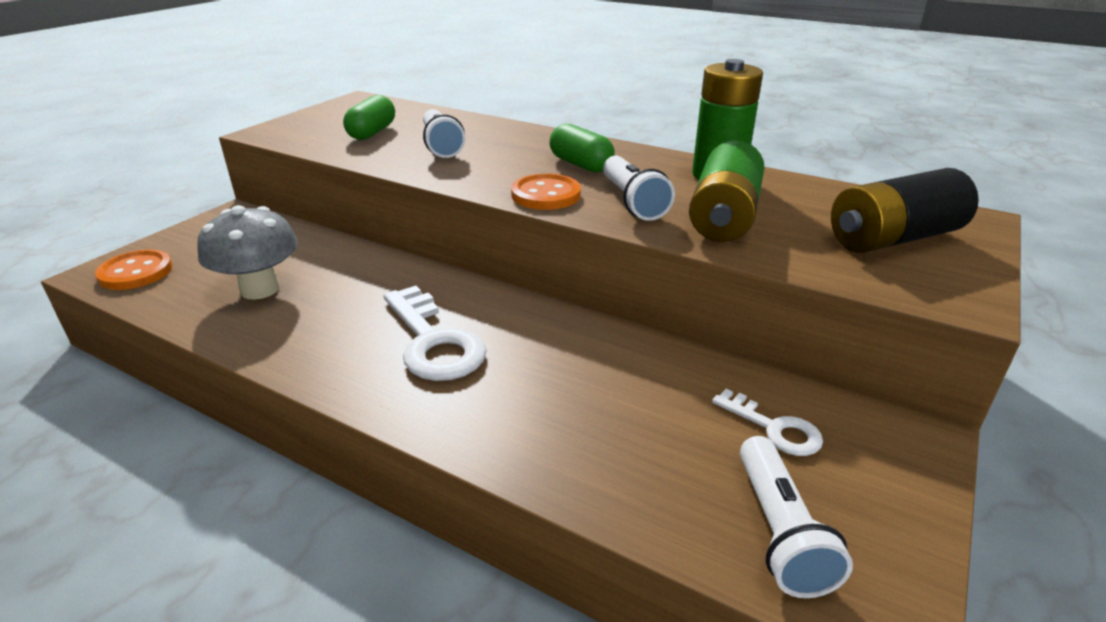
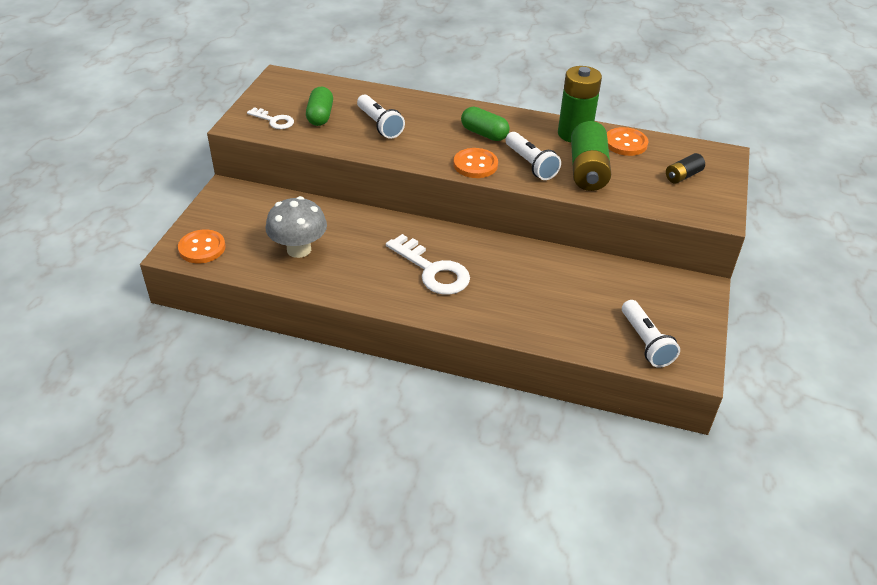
camera: 15 degrees left, 10 degrees up
(774, 428) = (633, 293): white key -> white key (274, 120)
(799, 191) = (625, 143): none -> orange button
(893, 238) = (683, 176): black battery -> black battery, size x0.53

